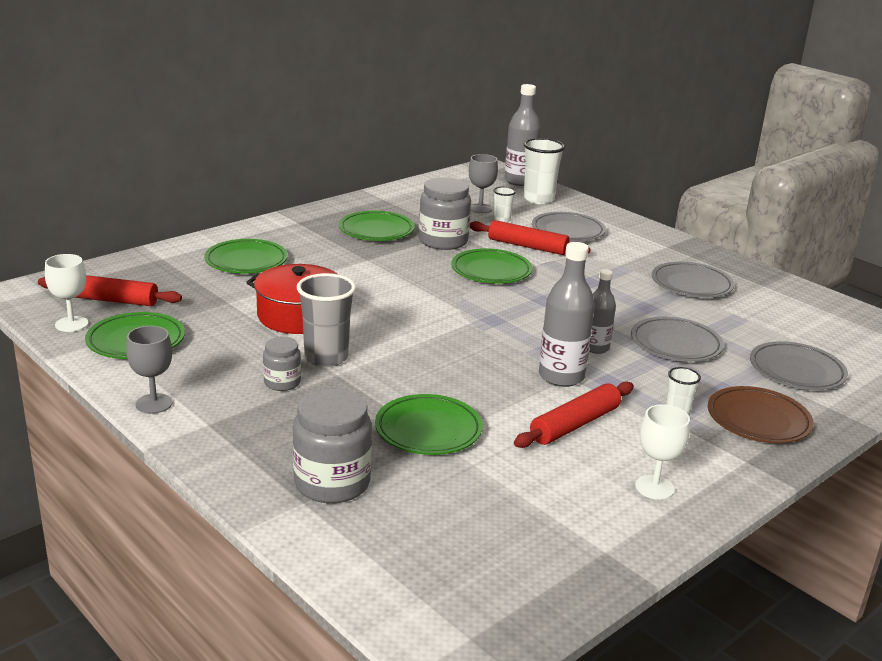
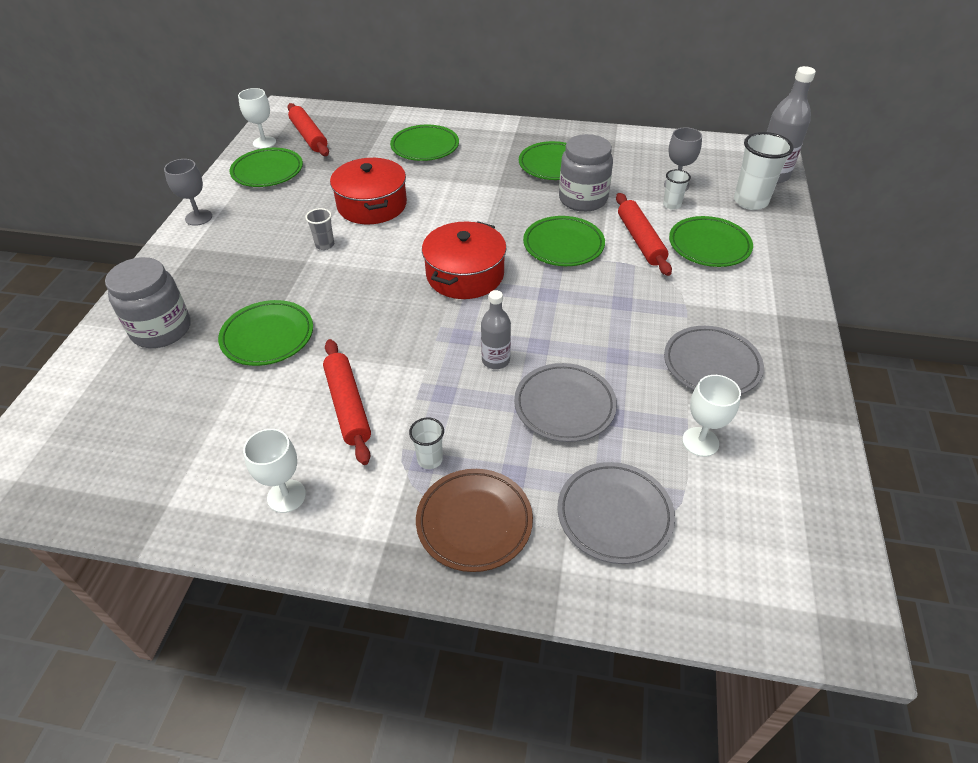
camera: 55 degrees right, 20 degrees up
(282, 382) = (271, 246): grey jar -> none
(326, 357) = (325, 245): grey cup -> grey cup, size x0.53
(471, 318) = (465, 275): none -> red pot
(561, 376) = (421, 364): grey bottle -> none
(568, 231) = (709, 245): grey plate -> green plate
(575, 424) = (348, 406): red rolling pin -> red rolling pin turned 60 degrees clockwise
(758, 319) = (700, 442): none -> white goblet

